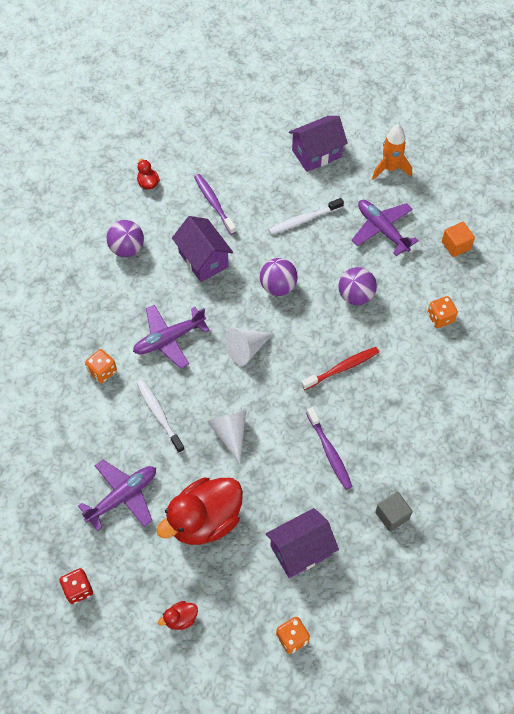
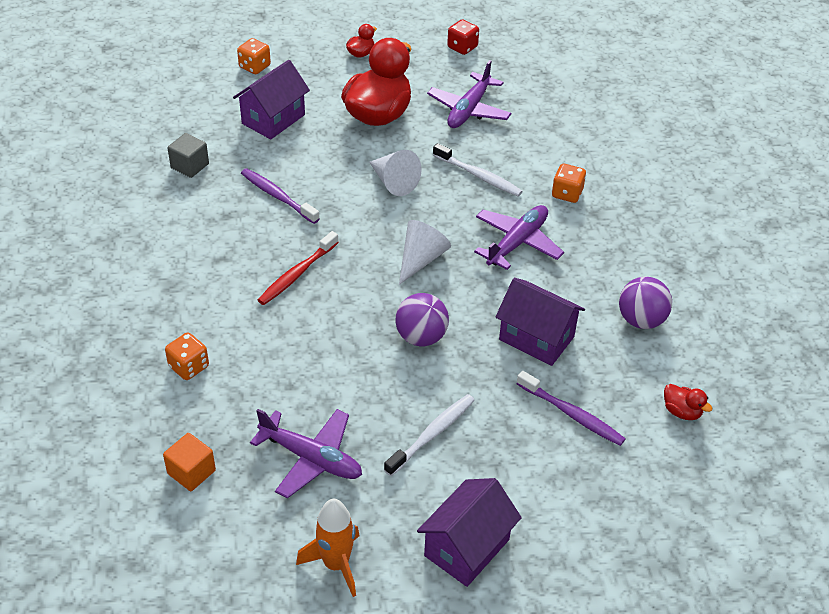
camera: 155 degrees right, 15 degrees down
(356, 296) = (313, 358): purple ball -> none

